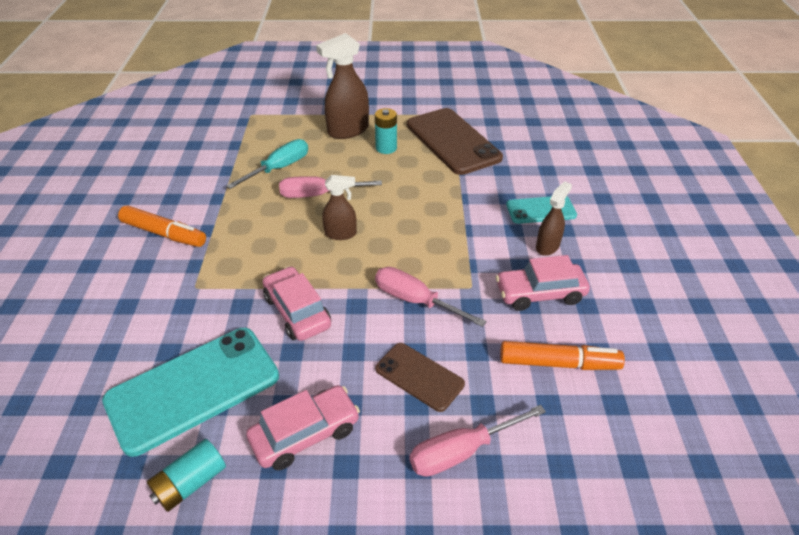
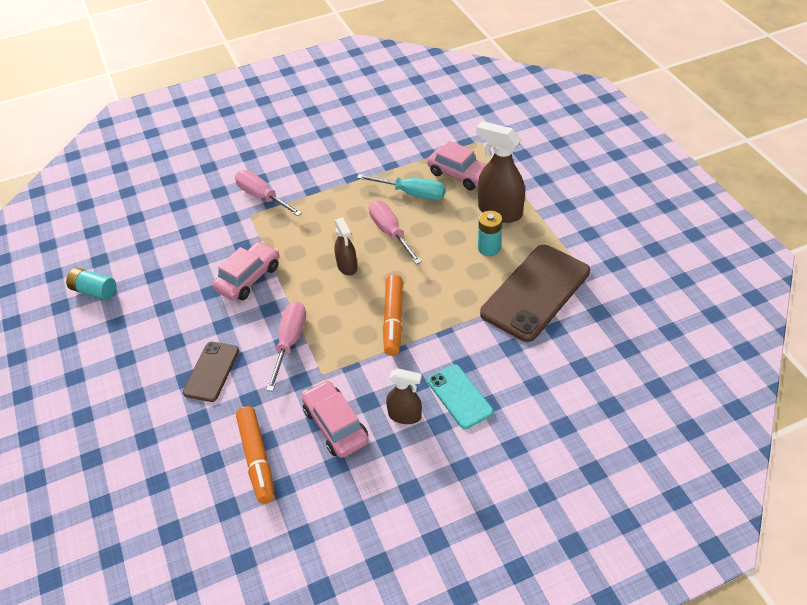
camera: 70 degrees right, 5 degrees up
(164, 233) = (296, 172): orange marker -> orange marker (393, 320)
(193, 388) = (162, 258): turquoise phone -> none
(305, 434) = (143, 328): pink car -> pink car (460, 175)
(461, 452) = (152, 417): pink screwdriver -> pink screwdriver (262, 196)

